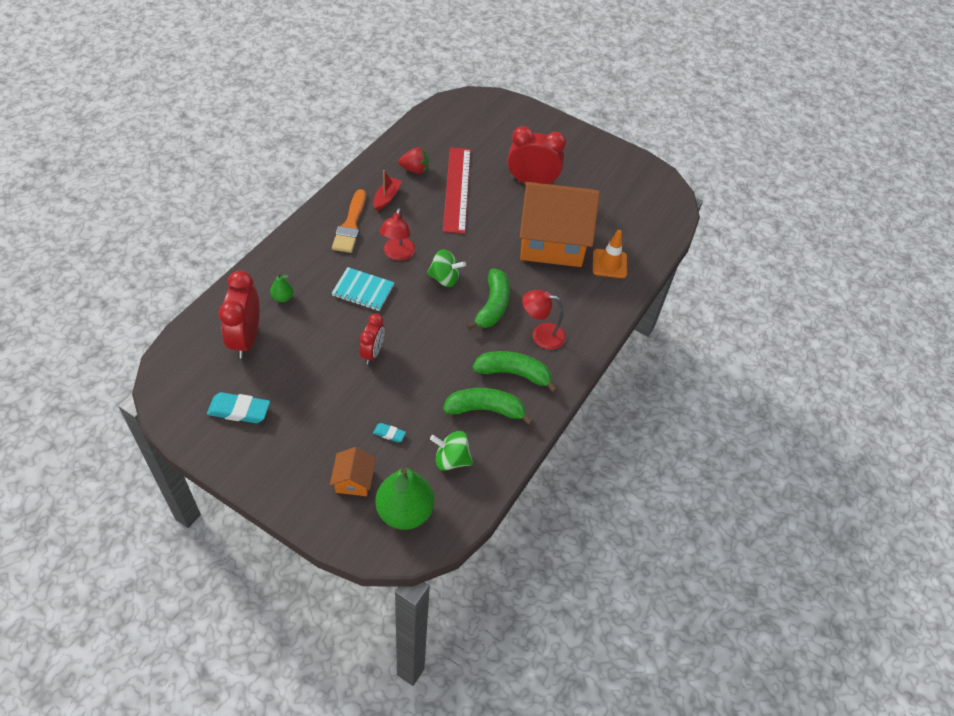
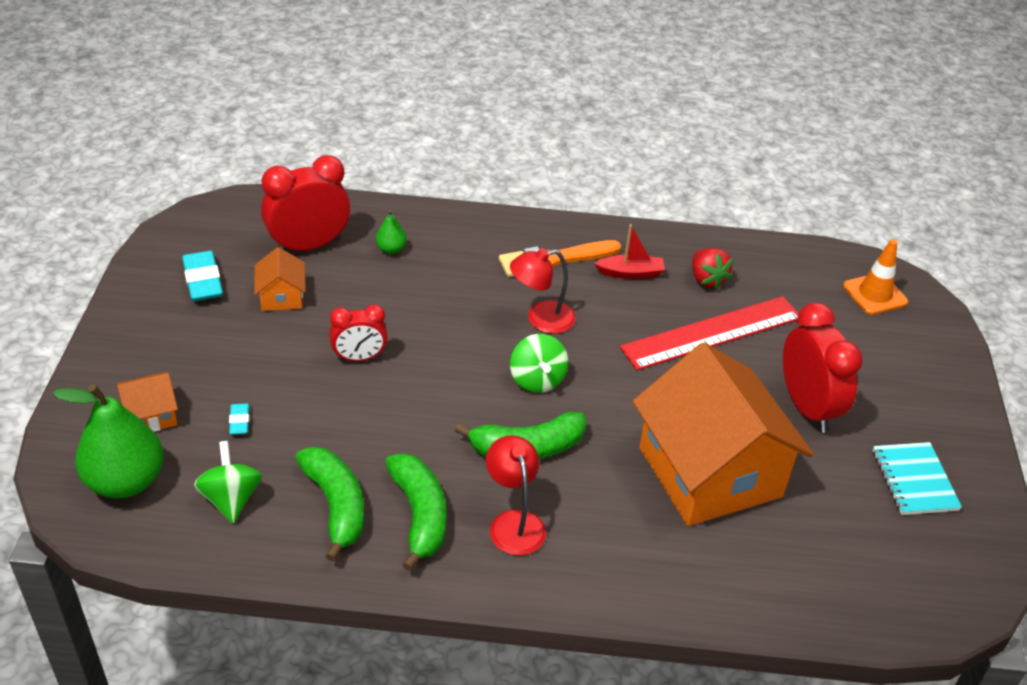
camera: 65 degrees right, 10 degrees down
(287, 372) = (281, 296): none -> orange house
(363, 290) = (454, 311): turquoise notebook -> turquoise notebook (914, 480)
(609, 264) = (726, 561): orange traffic cone -> orange traffic cone (875, 294)

